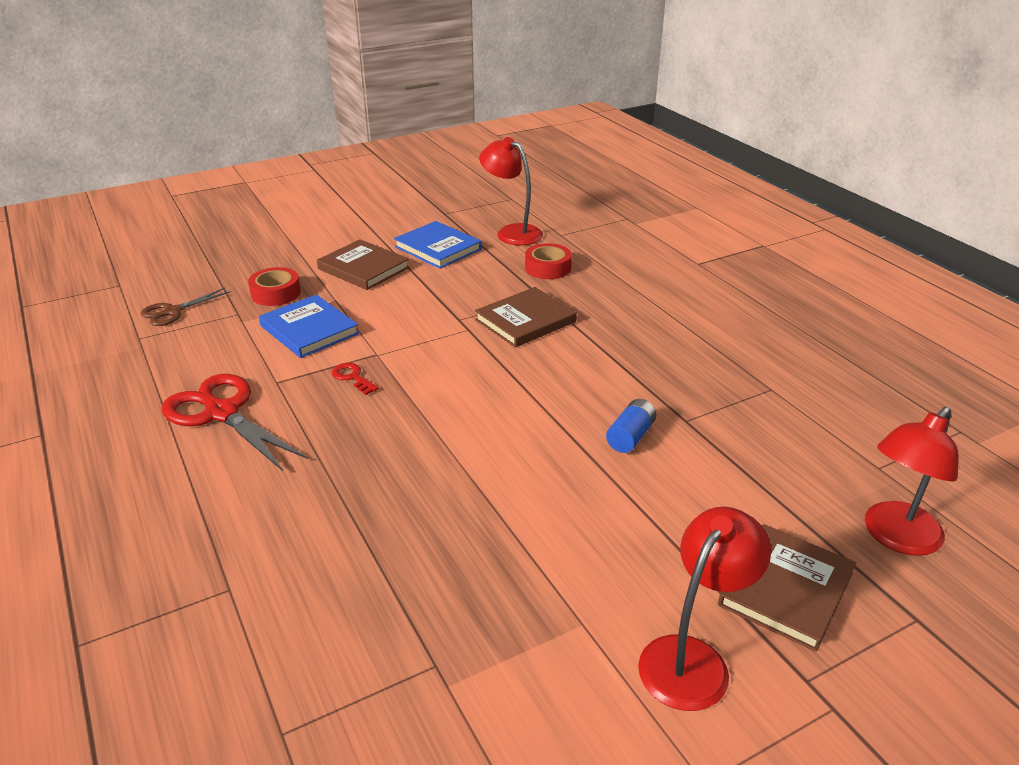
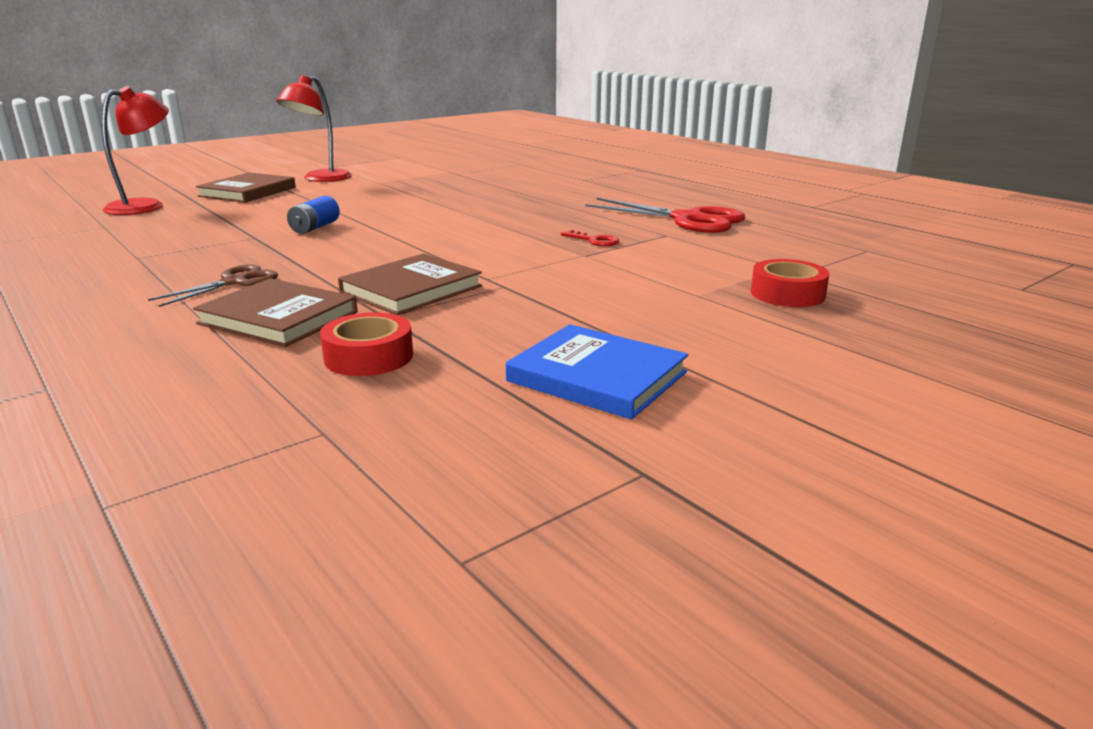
camera: 170 degrees right, 10 degrees down
(173, 311) = (882, 270): brown scissors -> brown scissors (234, 282)
(309, 330) = (686, 266): blue book -> none
(363, 268) = (701, 333): brown book -> brown book (278, 318)
(511, 232) = (446, 427): red lamp -> none

